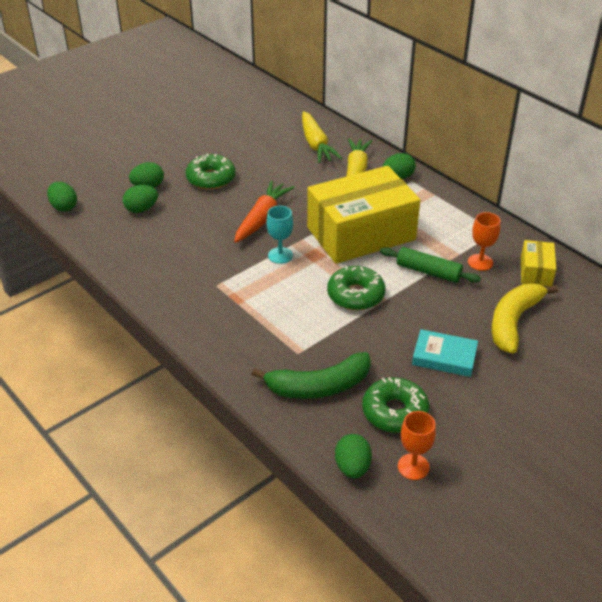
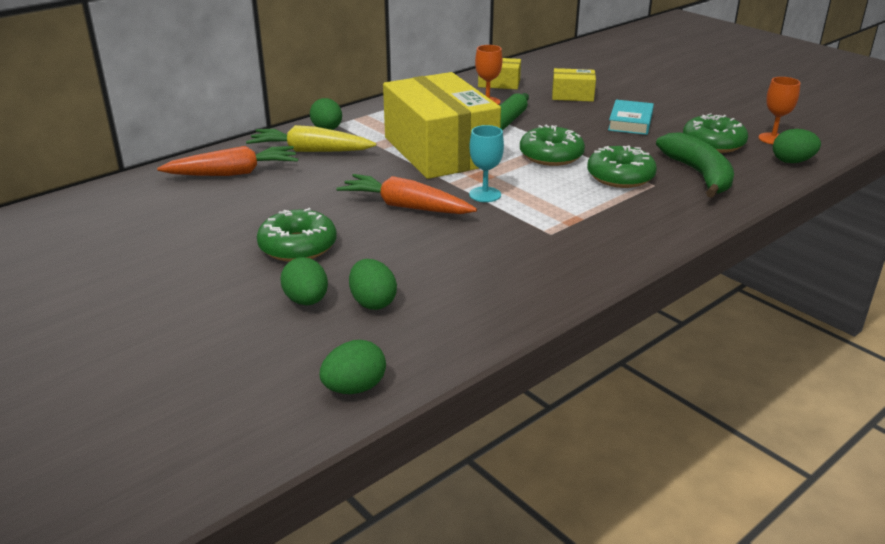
camera: 90 degrees left, 10 degrees down
(313, 333) = (620, 177): none -> green donut
(316, 144) = (233, 173): yellow carrot -> orange carrot
(513, 322) = (572, 95): yellow banana -> yellow box

